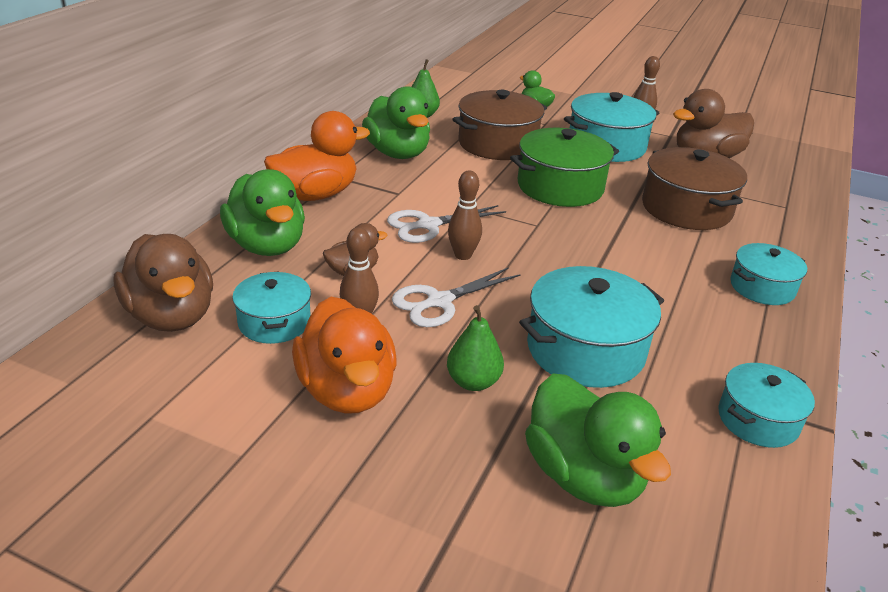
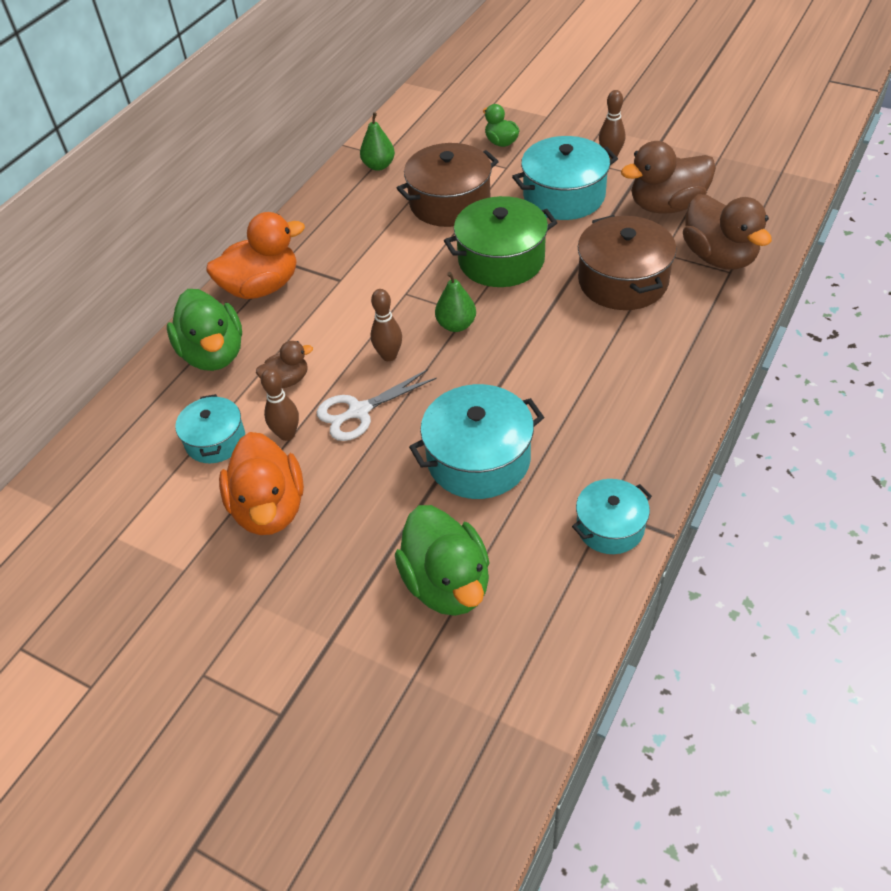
camera: 10 degrees right, 15 degrees up
(171, 316) = (131, 438): brown duck -> brown duck (719, 257)
(398, 153) = (346, 225): green duck -> none
(428, 225) = (363, 320): white scissors -> none
(473, 382) = (374, 496): green pear -> green pear (456, 325)
(762, 287) = (666, 380): turquoise pot -> none

